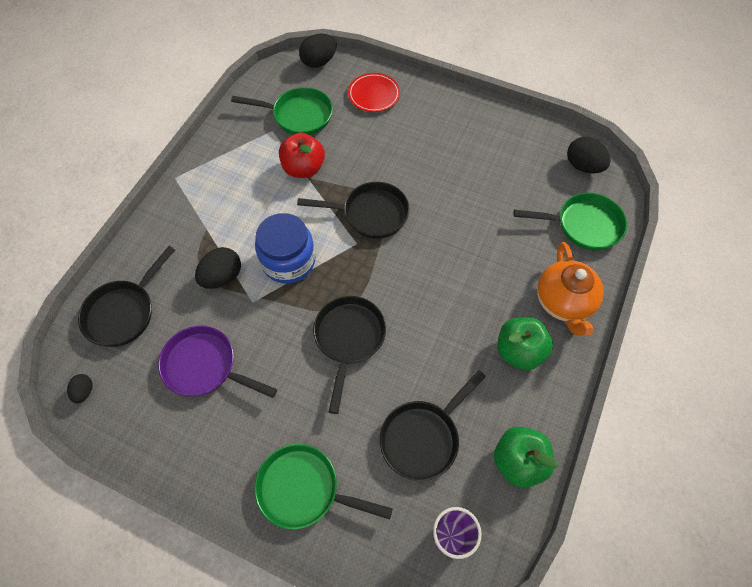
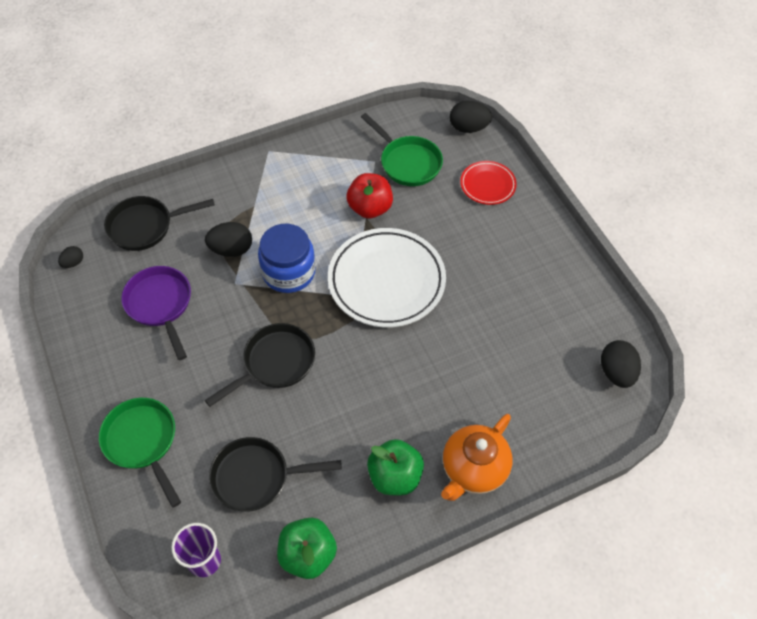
camera: 40 degrees right, 5 degrees down
(370, 214) = (386, 281): black pan -> white plate
(583, 225) = (561, 422): green pan -> none

